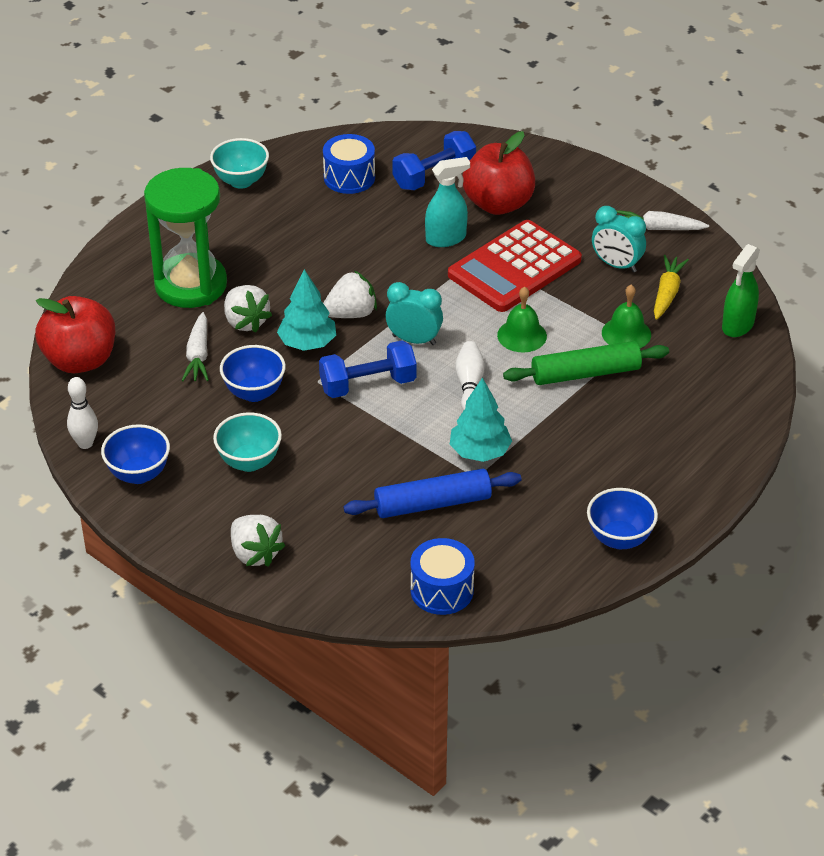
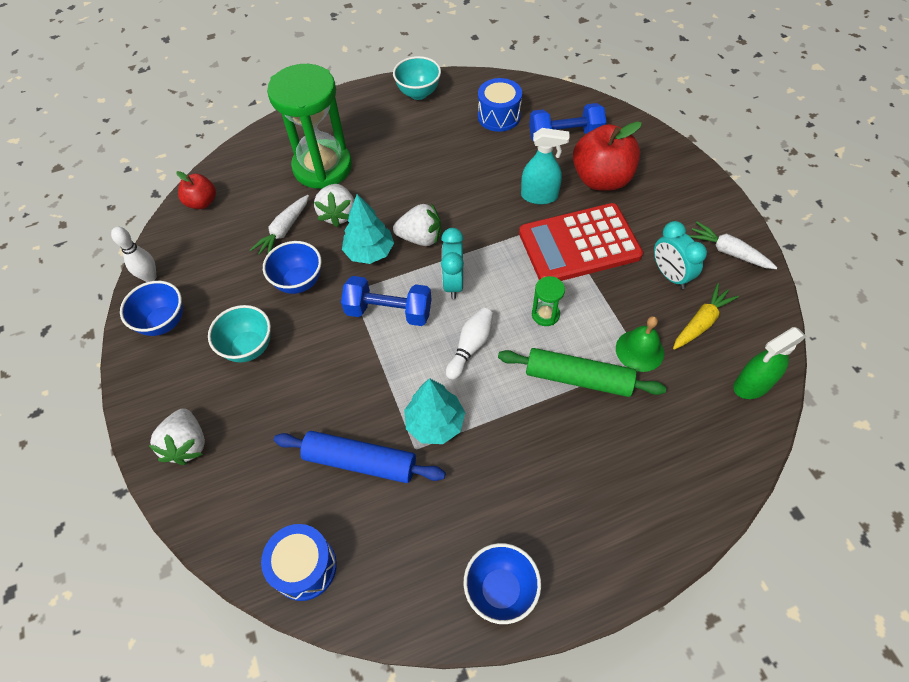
camera: 30 degrees right, 15 degrees up
(80, 360) = (202, 202): red apple -> red apple, size x0.55
(414, 340) = (453, 283): turquoise clock -> turquoise clock turned 135 degrees counterclockwise
(522, 335) = (545, 314): green bell -> green hourglass

